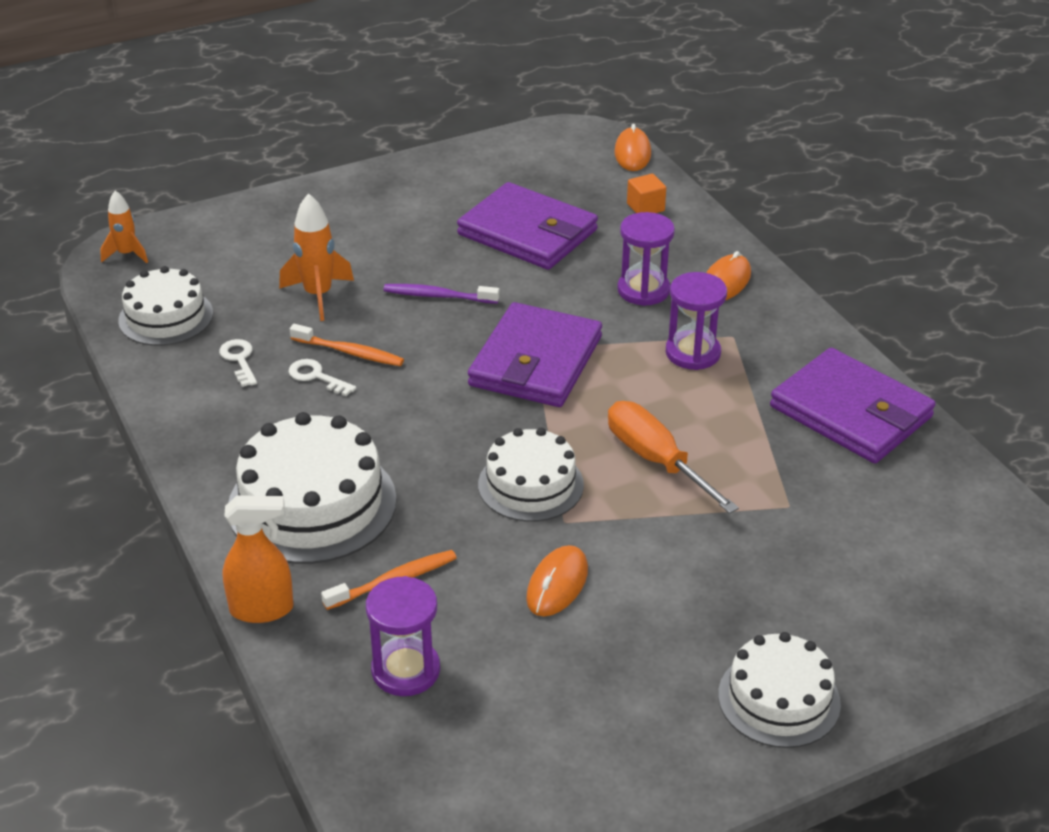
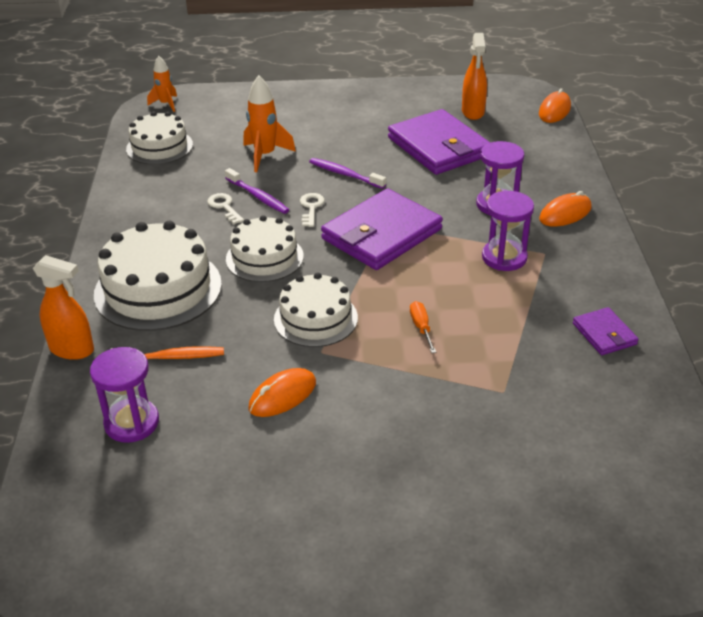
camera: 25 degrees right, 0 degrees up
(239, 360) = (183, 184): white key -> white key (311, 208)
(349, 352) = (258, 196): orange toothbrush -> purple toothbrush
(538, 177) = (473, 112): none -> orange spray bottle
(645, 207) = (538, 148): orange cube -> none
(656, 461) = (421, 328): orange screwdriver -> orange screwdriver, size x0.49
(779, 699) = (390, 541): white cake -> white cake (264, 257)
(851, 412) = (604, 334): purple wallet -> purple wallet, size x0.48

